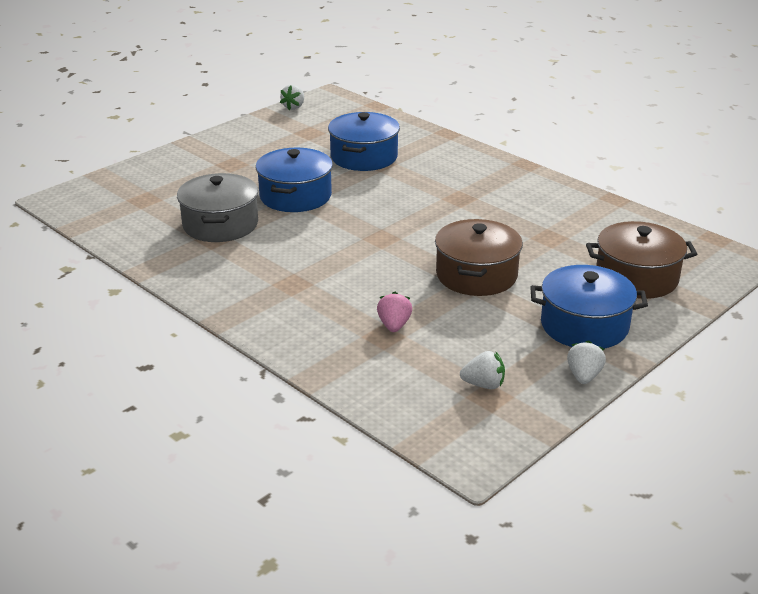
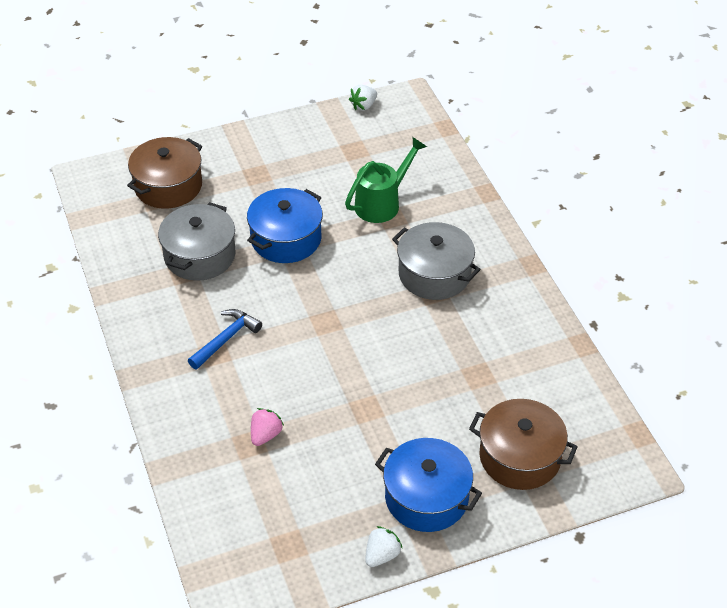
camera: 25 degrees right, 15 degrees up
(295, 272) = (226, 339): none -> blue hammer
(364, 157) = (382, 203): blue pot -> green watering can
(450, 187) = (434, 274): none -> grey pot
(476, 275) = (377, 400): brown pot -> brown pot (168, 186)
(483, 384) = (292, 531): white strawberry -> none

